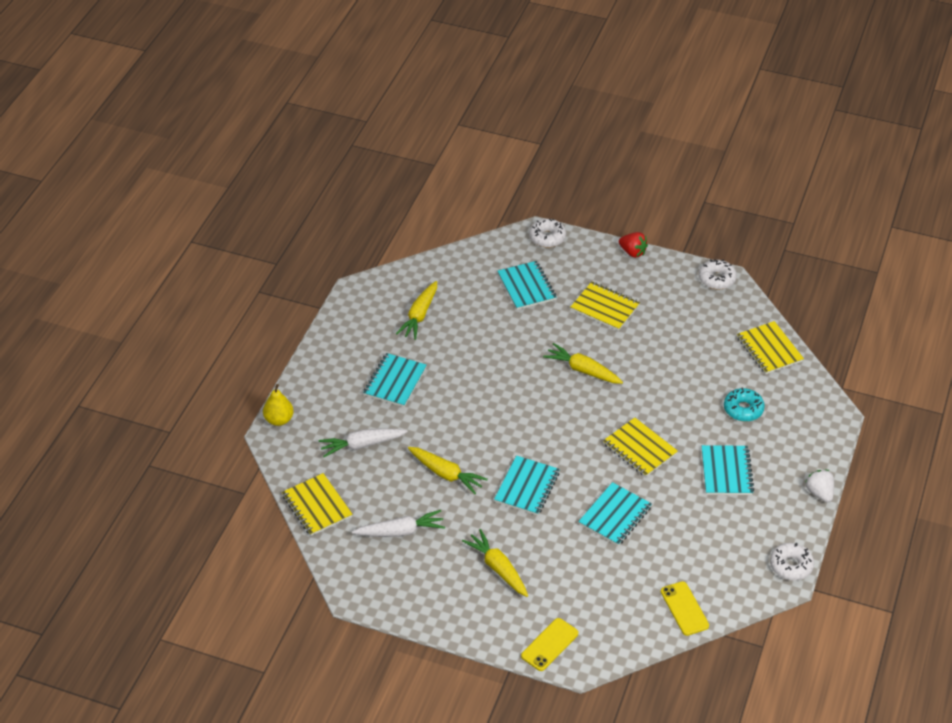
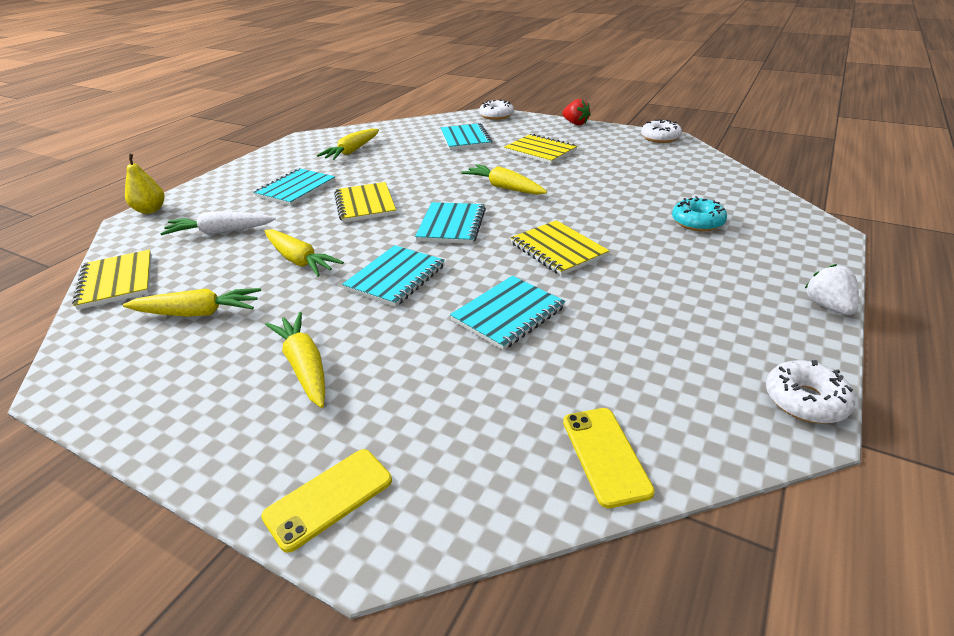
camera: 10 degrees right, 10 degrees down
(400, 531) = (198, 313): white carrot -> yellow carrot
(726, 472) = (678, 277): turquoise notebook -> turquoise notebook (451, 225)
(769, 349) = (724, 180): yellow notebook -> yellow notebook (365, 204)

